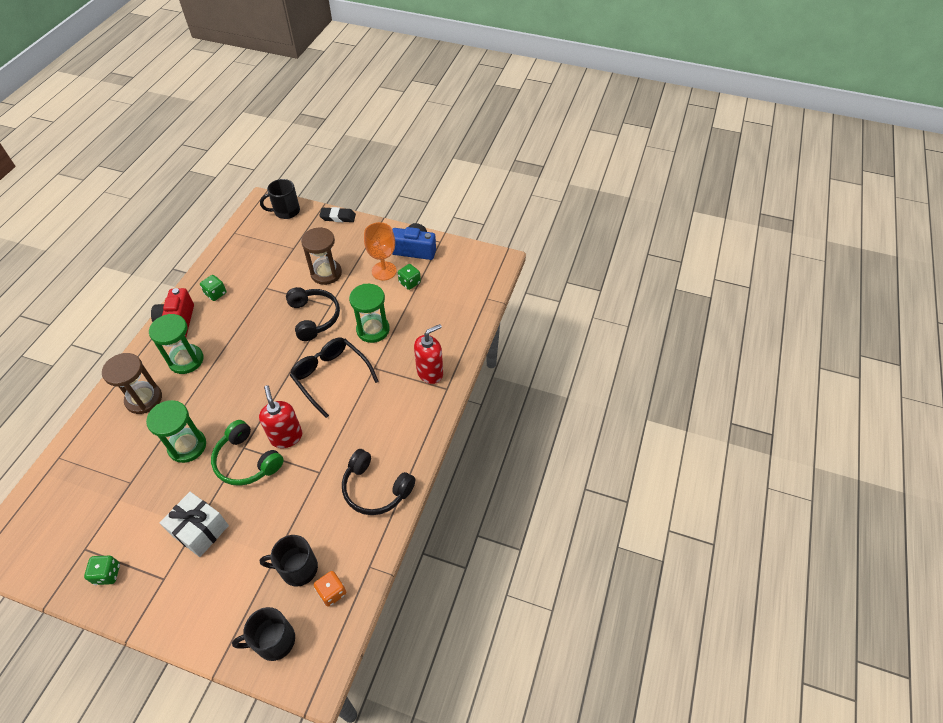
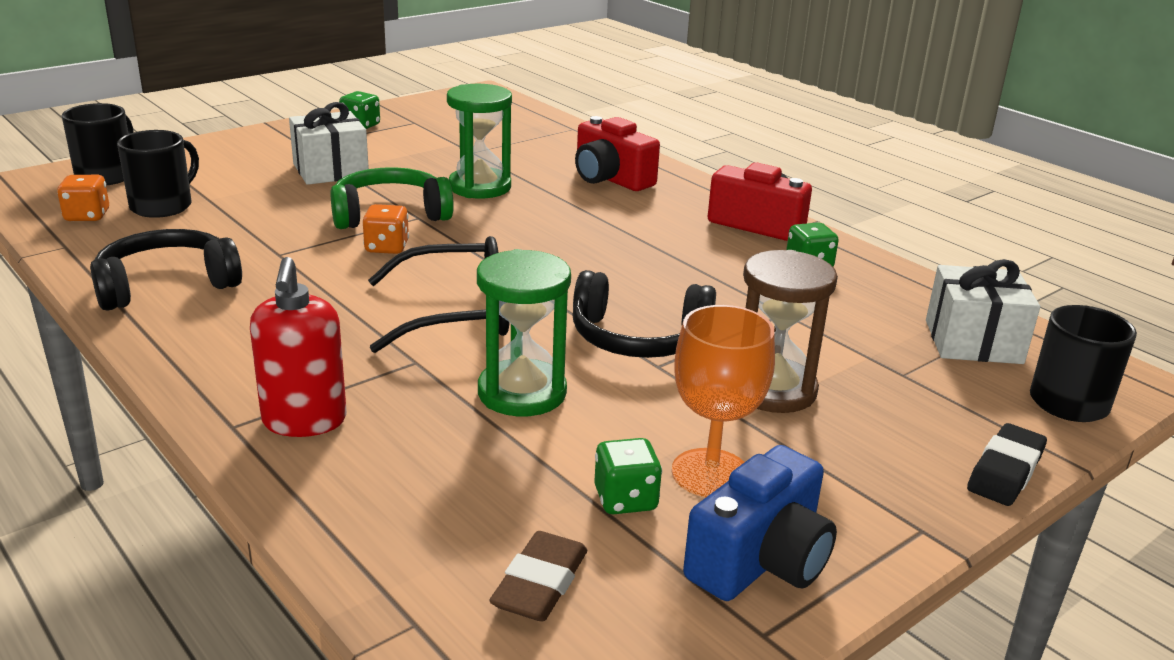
camera: 120 degrees right, 25 degrees down
(144, 399) = (610, 179): brown hourglass -> red camera
(186, 360) = (658, 215): green hourglass -> none
(257, 237) = (973, 342): none -> white gift
(286, 437) = (387, 247): red soap dispenser -> orange dice
(455, 283) = (540, 584): none -> brown eraser

